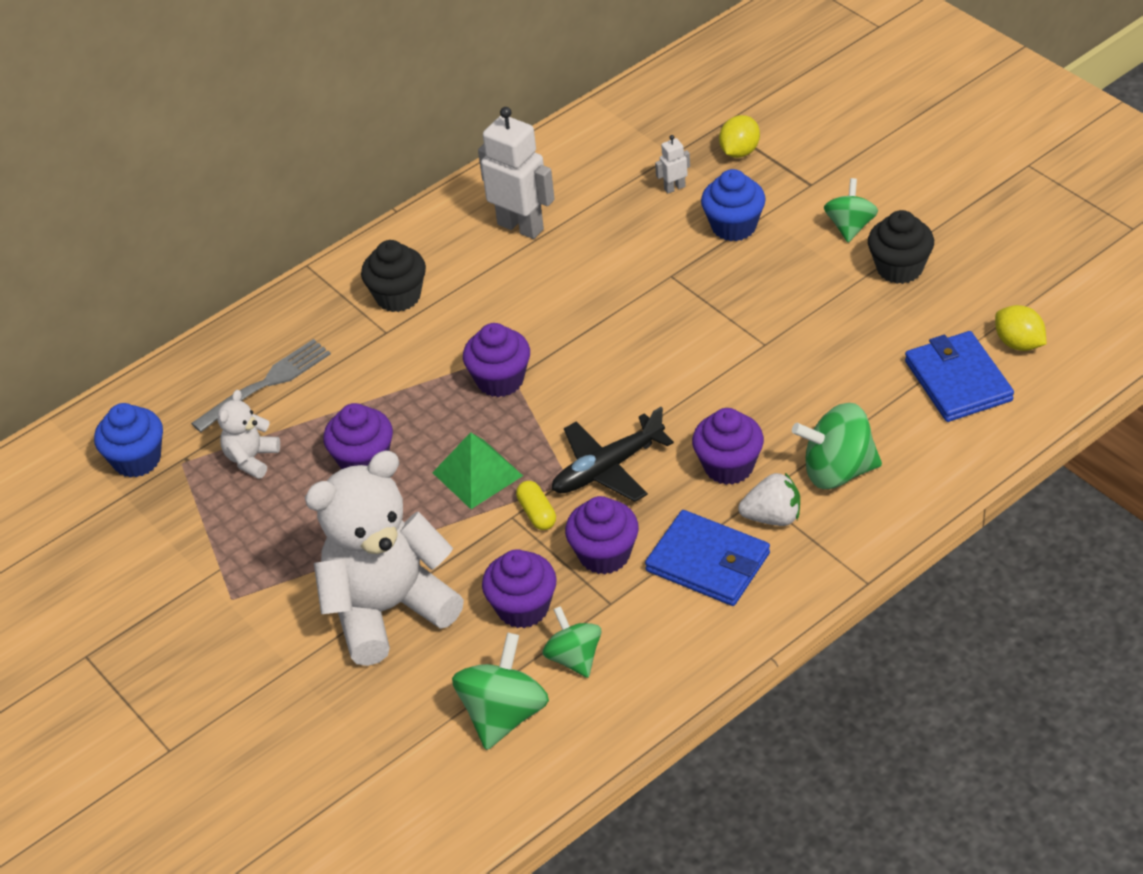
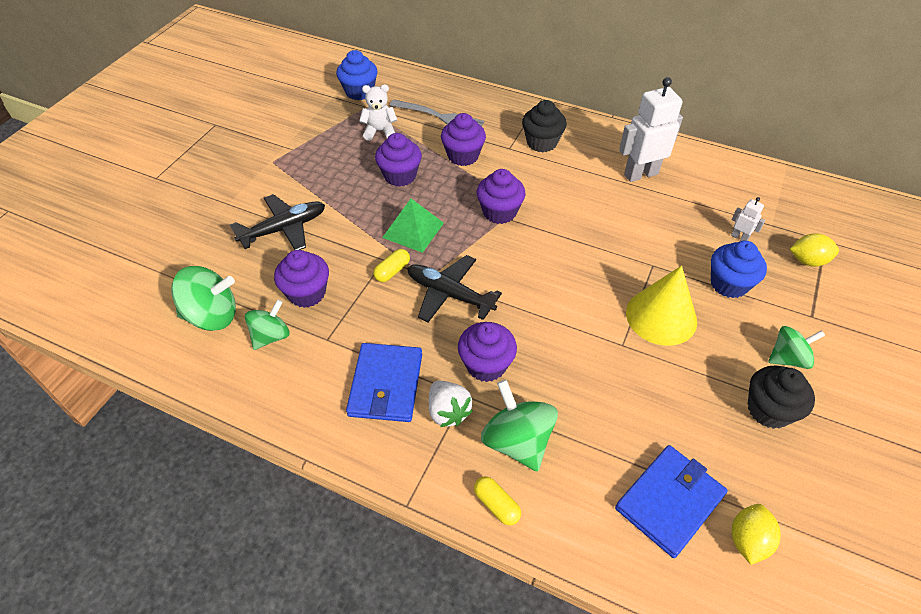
camera: 60 degrees right, 5 degrees up
(388, 609) = (284, 229): white teddy bear -> black plane
(521, 226) = (640, 174): white robot -> white robot turned 120 degrees counterclockwise
(604, 555) = (369, 320): purple cupcake -> purple cupcake (463, 156)
(745, 298) = (661, 316): none -> yellow cone
(900, 510) = (496, 505): none -> yellow capsule

